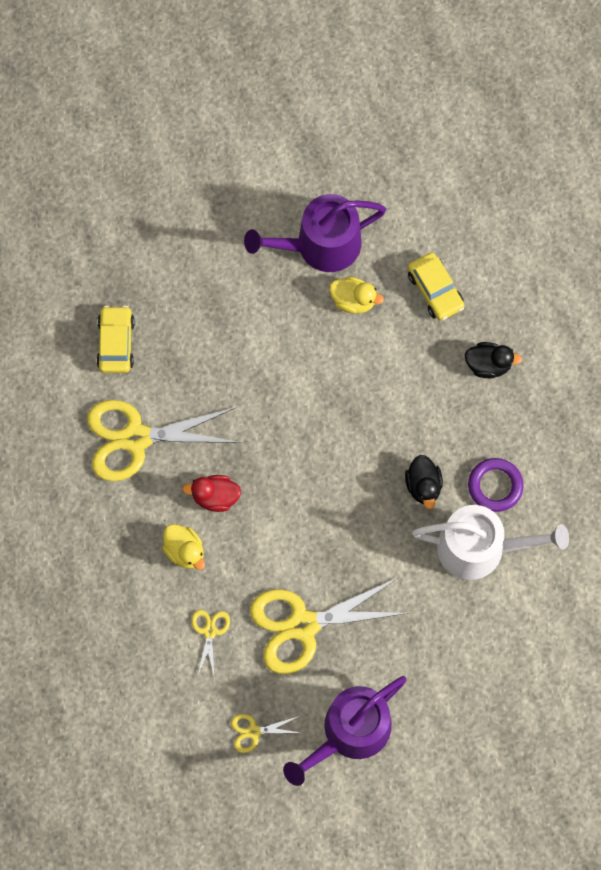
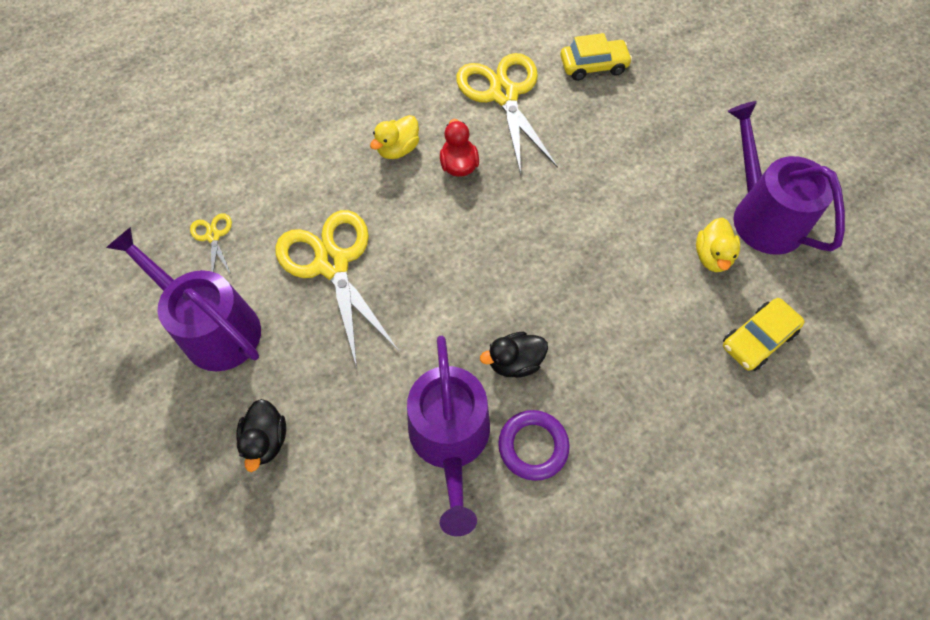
camera: 80 degrees right, 10 degrees down
(210, 631) = (317, 182): yellow scissors -> none
(480, 548) = (450, 439): white watering can -> purple watering can
(488, 365) = (686, 414): black duck -> black duck (266, 440)

